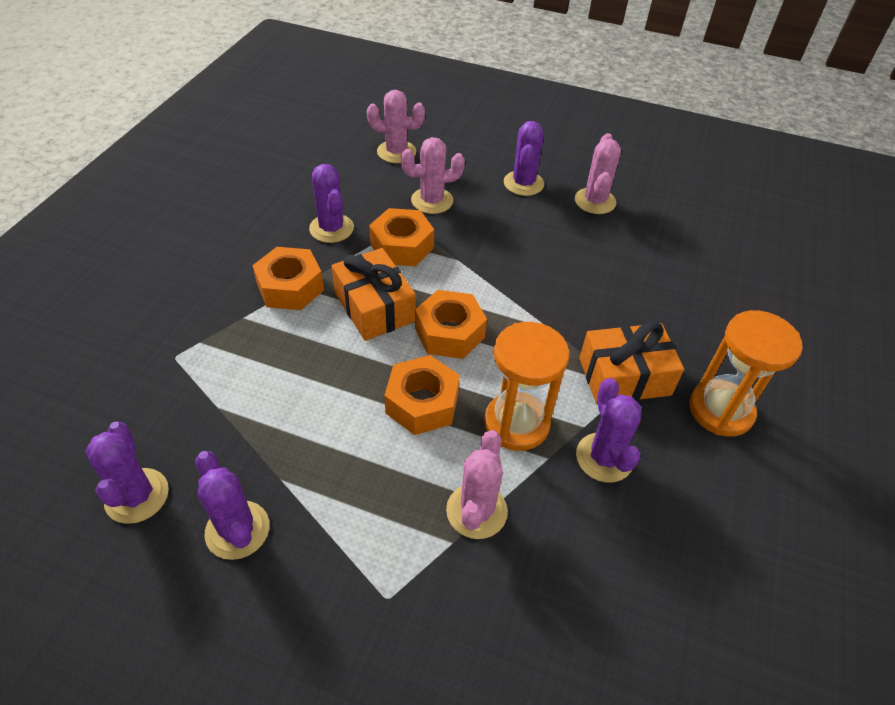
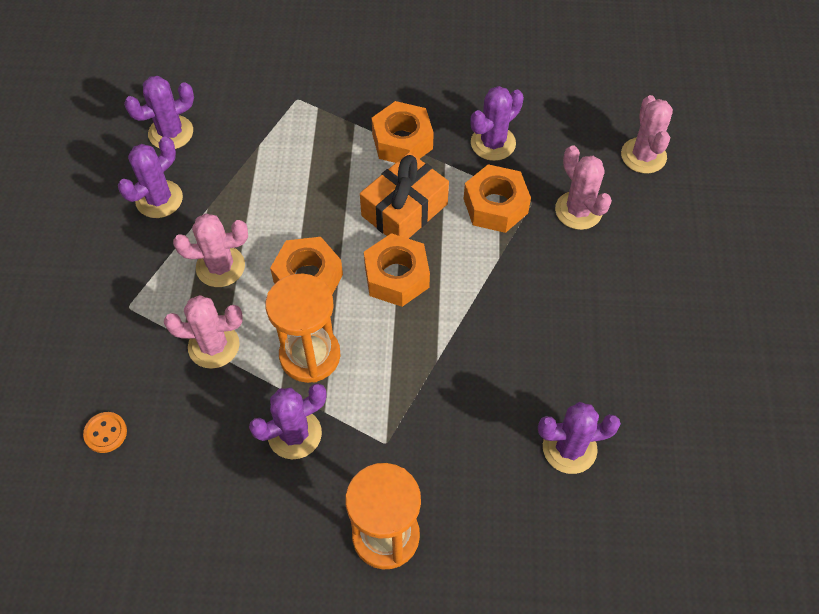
camera: 75 degrees right, 10 degrees up
(523, 183) = (657, 288): purple cactus -> purple cactus (569, 448)
(563, 658) = (105, 433): none -> orange button
(595, 201) = (665, 367): pink cactus -> pink cactus (220, 267)
(624, 376) = (398, 438): orange gift -> none

